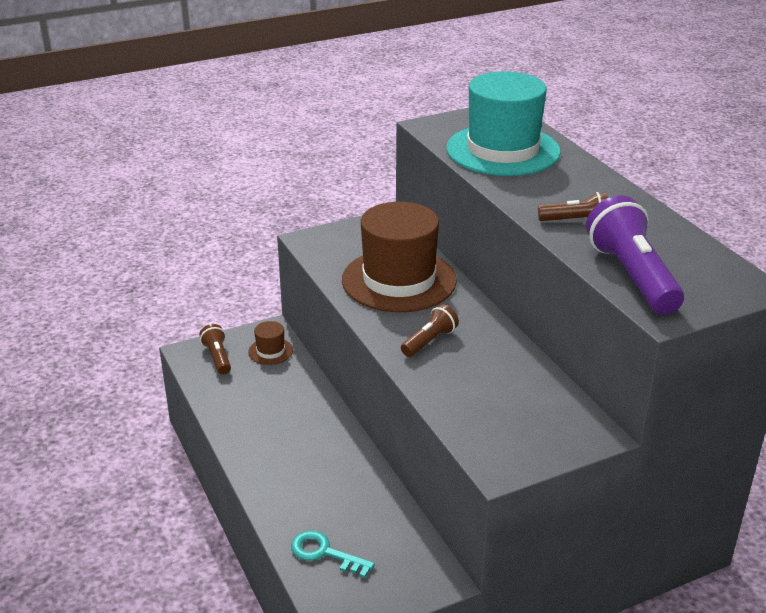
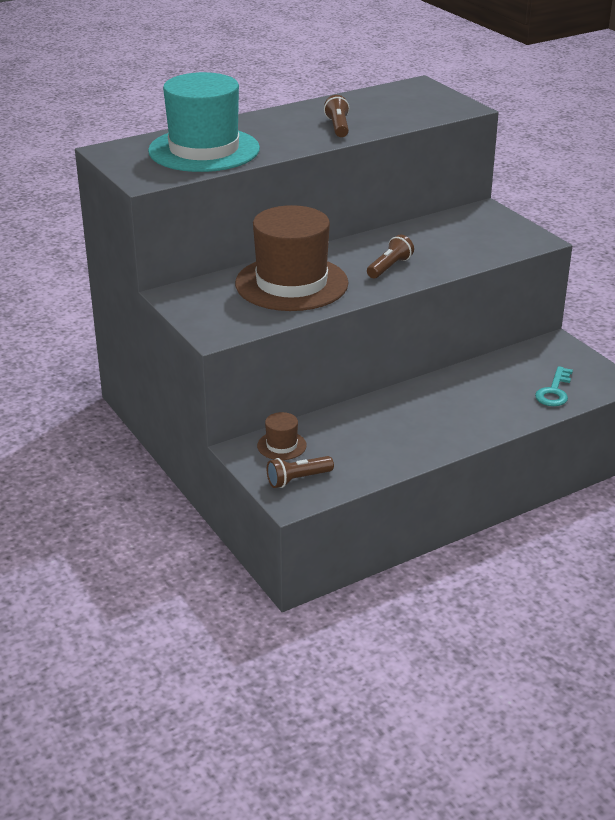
camera: 95 degrees left, 0 degrees up
(429, 341) = (389, 267): brown flashlight -> brown flashlight turned 90 degrees clockwise
(632, 276) = (418, 113): purple flashlight -> none

